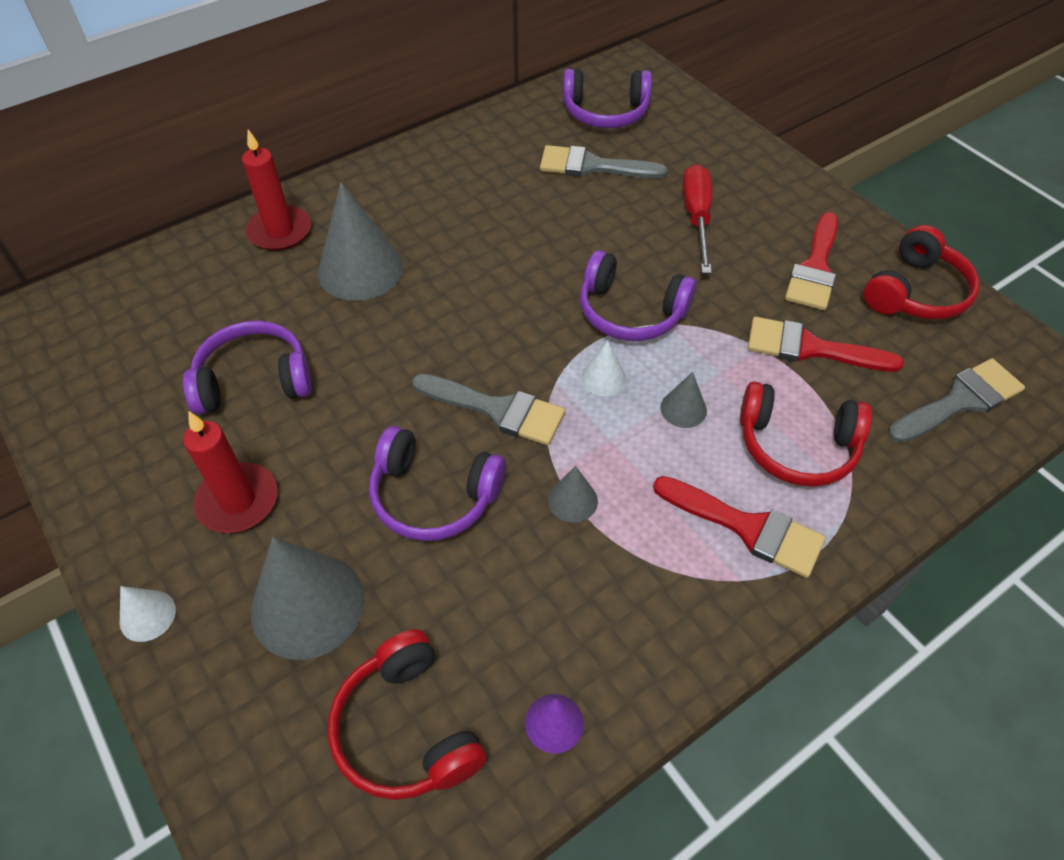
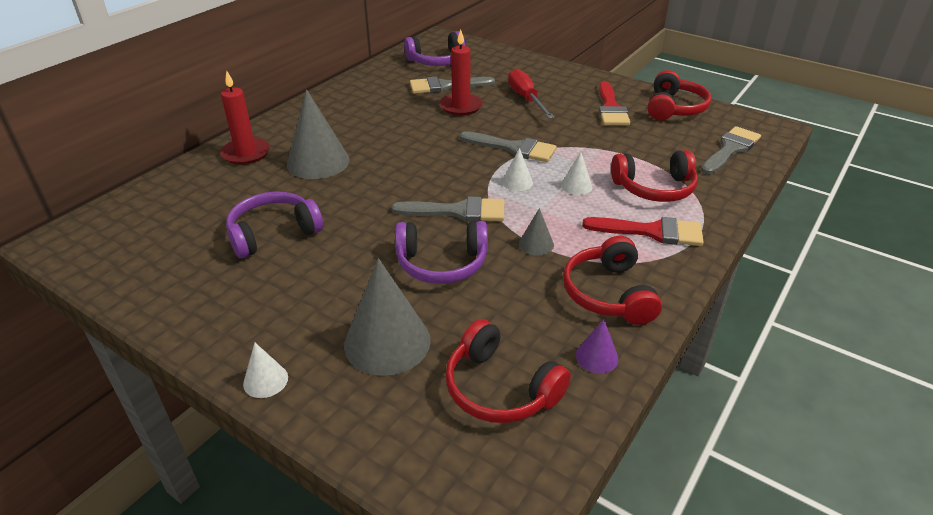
camera: 20 degrees left, 15 degrees down
(238, 501) = (299, 299): red candle -> red candle (461, 106)
(626, 620) = (608, 293): none -> red headphones
(630, 312) = (513, 148): purple headphones -> grey brush
(683, 409) = (576, 186): grey cone -> white cone
(810, 348) = (632, 143): red brush -> none

